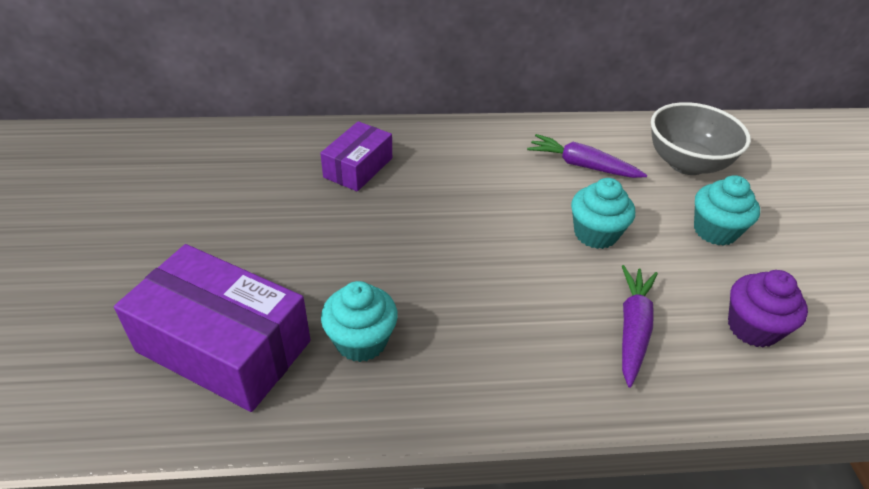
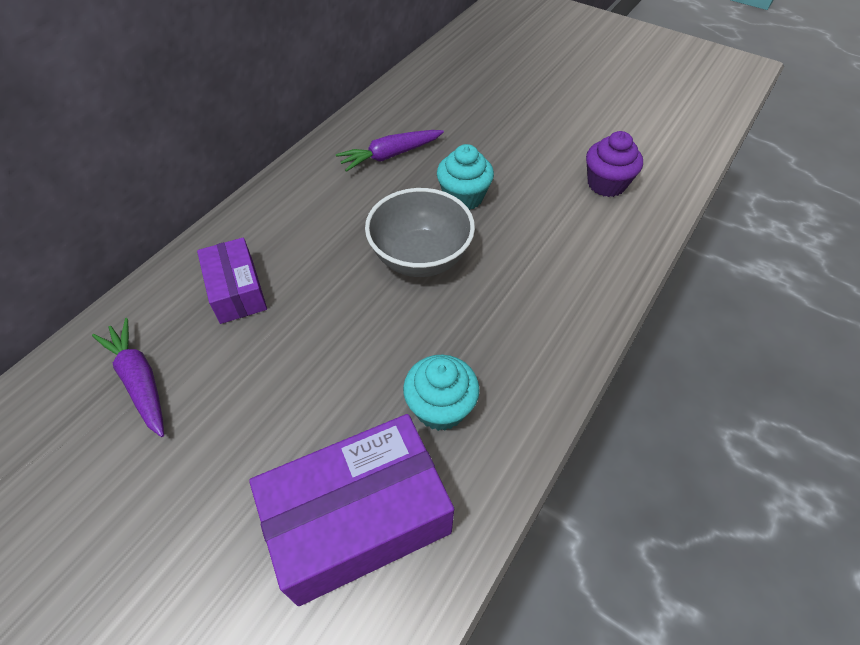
camera: 50 degrees left, 10 degrees up
(633, 329) = (561, 239): purple carrot -> purple carrot (140, 381)
(686, 163) = (445, 105): grey bowl -> grey bowl (420, 258)
(715, 231) = (517, 139): turquoise cupcake -> none

